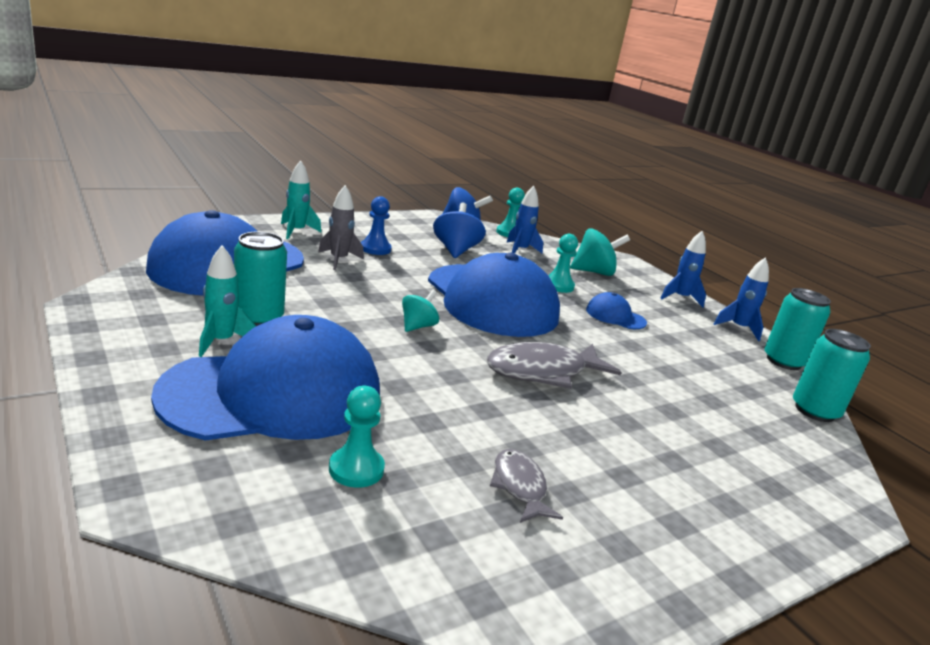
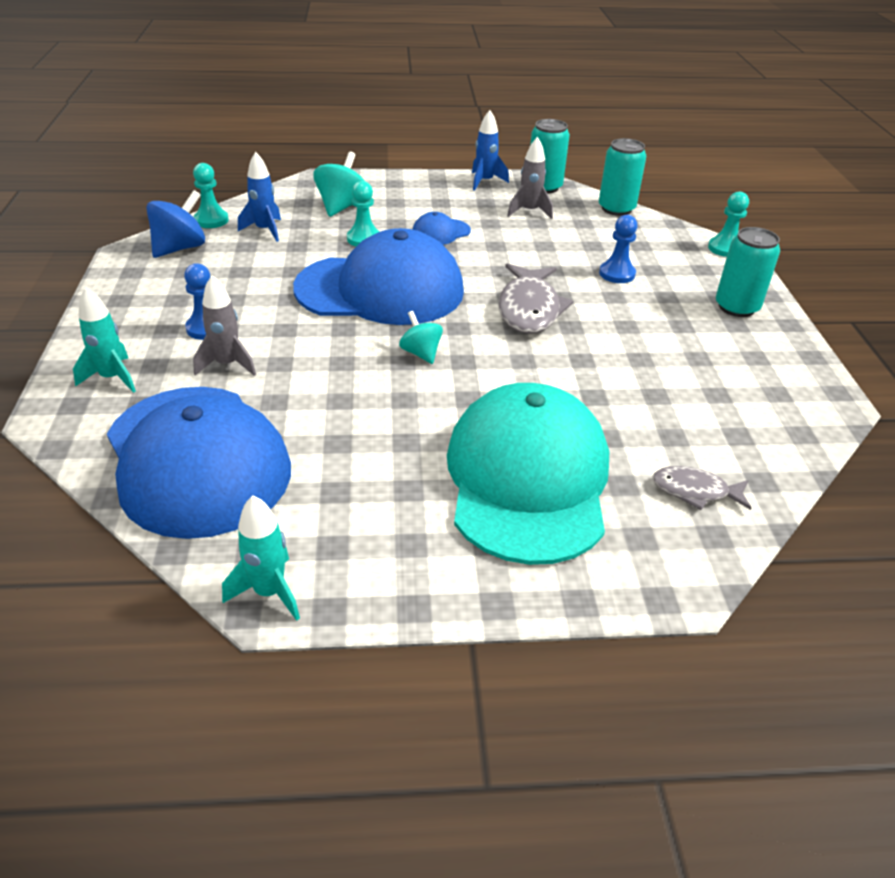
camera: 60 degrees left, 15 degrees up
(221, 341) = (409, 497): turquoise rocket -> turquoise rocket (269, 592)
(258, 317) = (360, 459): turquoise can -> turquoise can (736, 307)
(273, 393) = (527, 478): blue cap -> turquoise cap
(356, 469) = (656, 454): turquoise pawn -> turquoise pawn (725, 248)
(455, 250) = (243, 272): blue spinning top -> none
(519, 486) = (689, 378): grey fish -> grey fish (695, 491)
(675, 420) = (617, 274): none -> blue pawn
(680, 298) = (418, 184): blue rocket -> none
(721, 357) = (529, 211): none -> grey rocket

